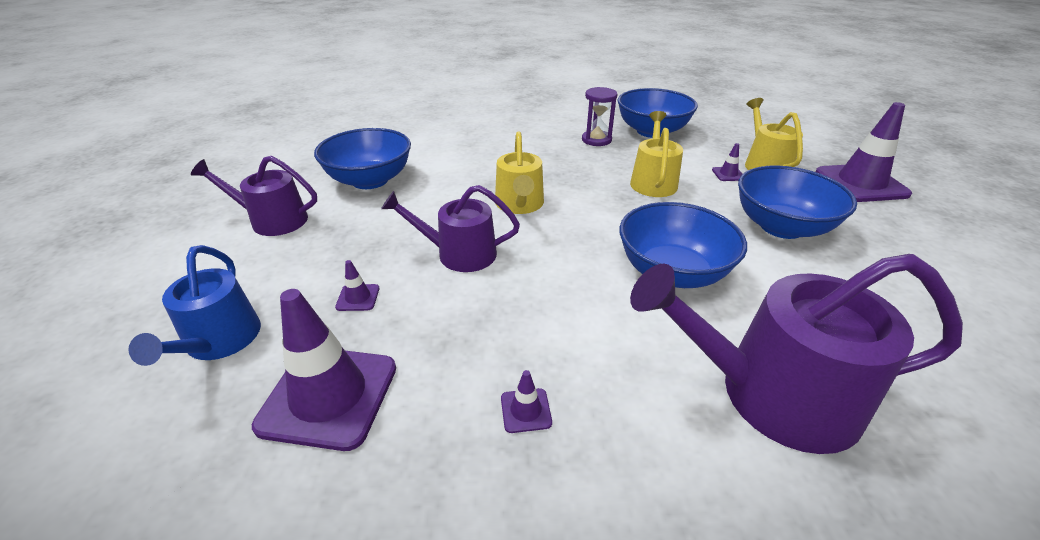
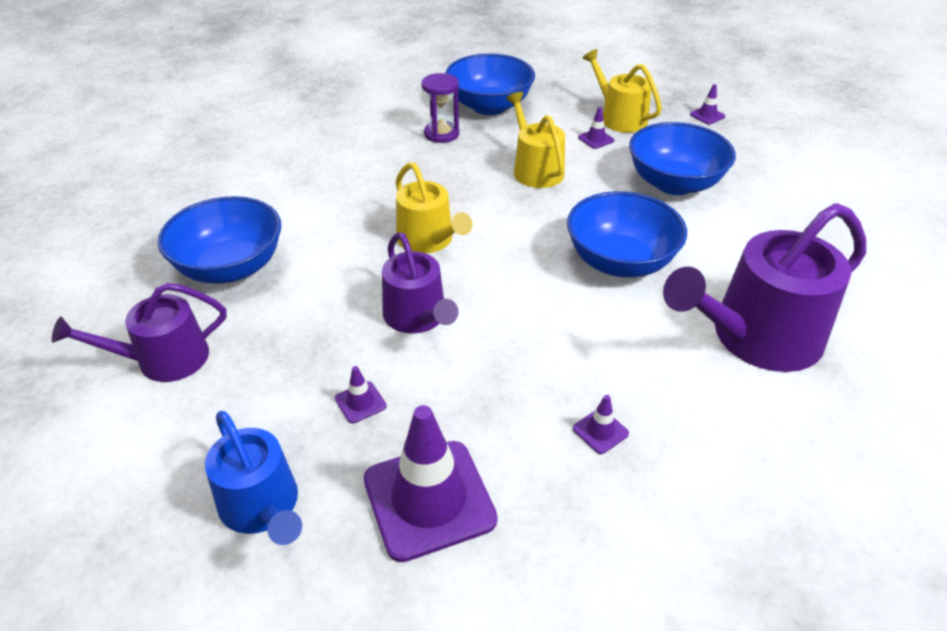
camera: 30 degrees left, 5 degrees up
(459, 254) = (418, 317): purple watering can -> purple watering can turned 90 degrees counterclockwise
(860, 183) = (707, 115): purple traffic cone -> purple traffic cone, size x0.42

